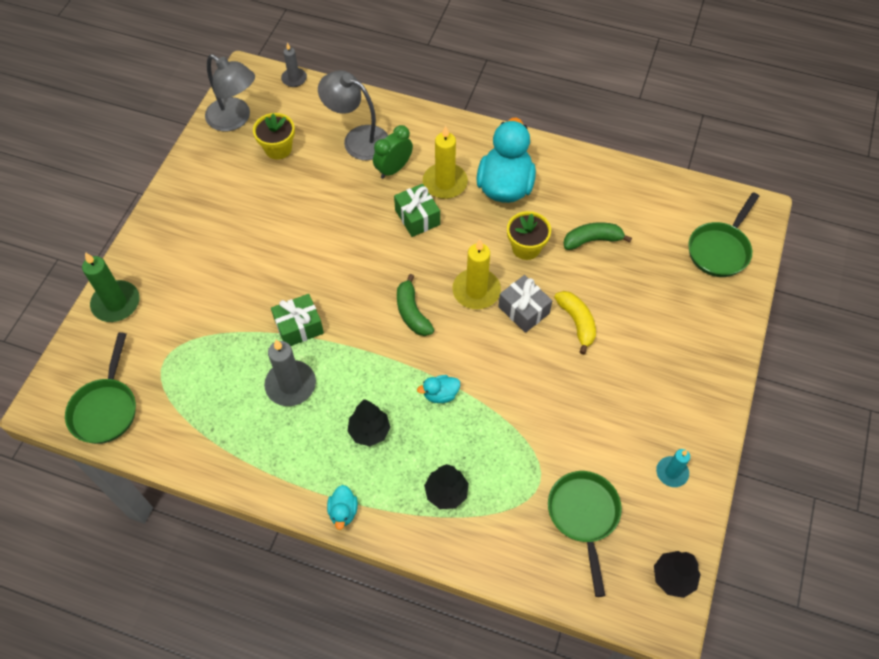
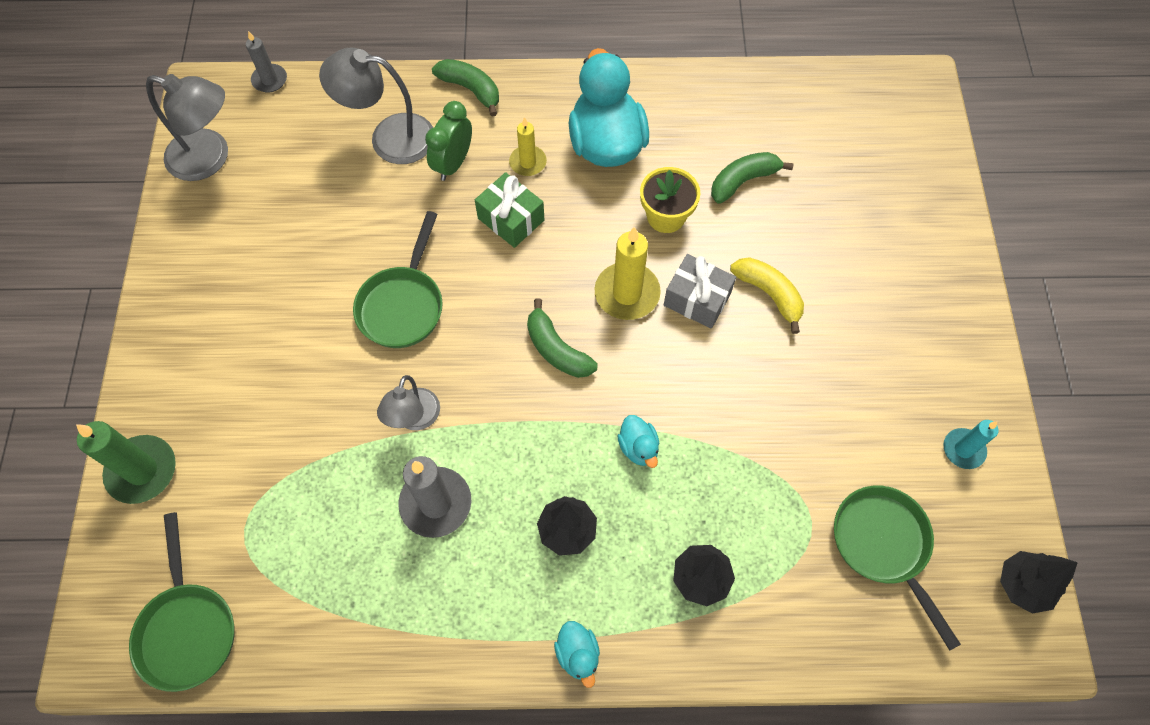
camera: 20 degrees left, 5 degrees up
(278, 149) = (286, 182): yellow flower pot -> none
(299, 327) = (414, 419): green gift -> grey lamp
(426, 123) = (471, 90): none -> green banana
(440, 394) = (638, 447): turquoise duck -> turquoise duck turned 75 degrees counterclockwise
(445, 183) = (528, 162): yellow candle -> yellow candle, size x0.61
(720, 249) = (899, 146): green pan -> green pan (403, 305)

